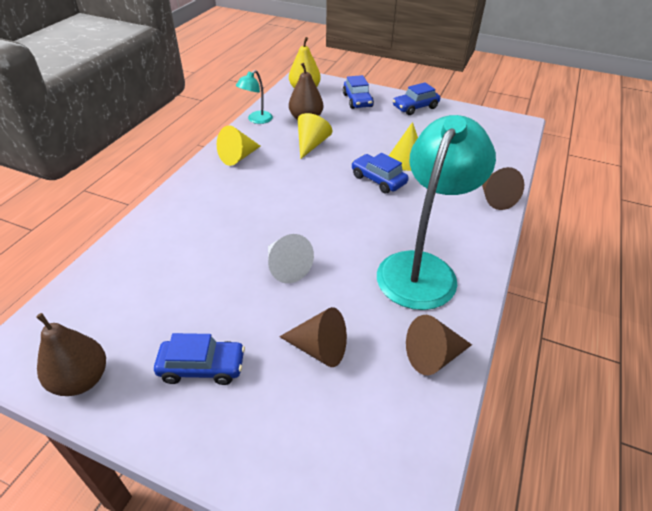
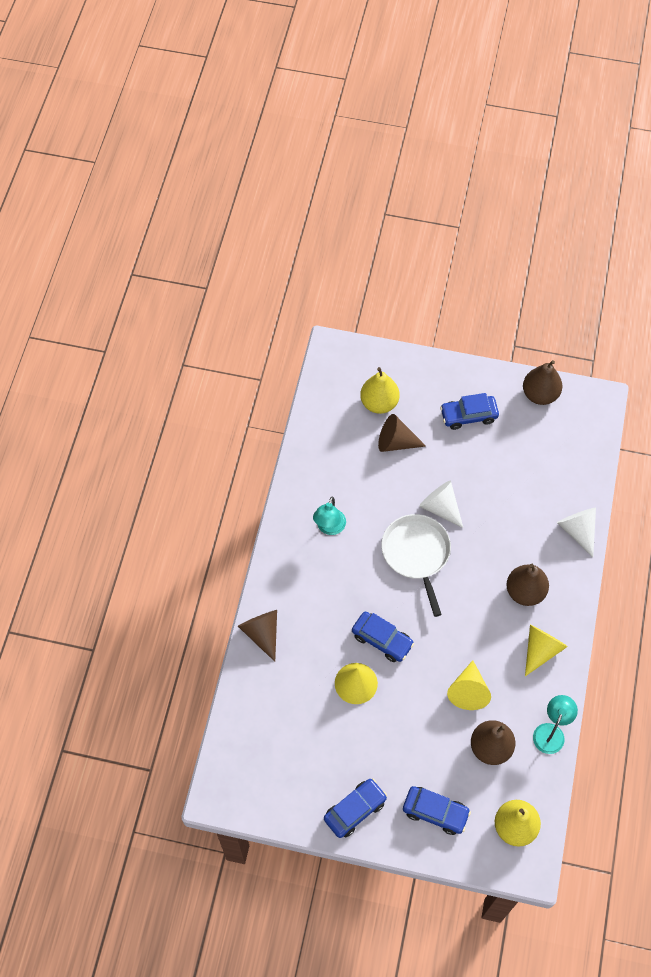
camera: 170 degrees right, 20 degrees up
(147, 226) = (577, 531): none -> white cone
(230, 191) = (525, 592): none -> brown pear
(327, 232) = (416, 554): none -> white pan
(330, 411) = (379, 403): none -> yellow pear
(357, 100) = (435, 812): blue car -> blue car turned 135 degrees clockwise
(422, 268) = (329, 528): turquoise lamp -> turquoise lamp, size x0.45
(433, 356) = (317, 450): brown cone -> none

